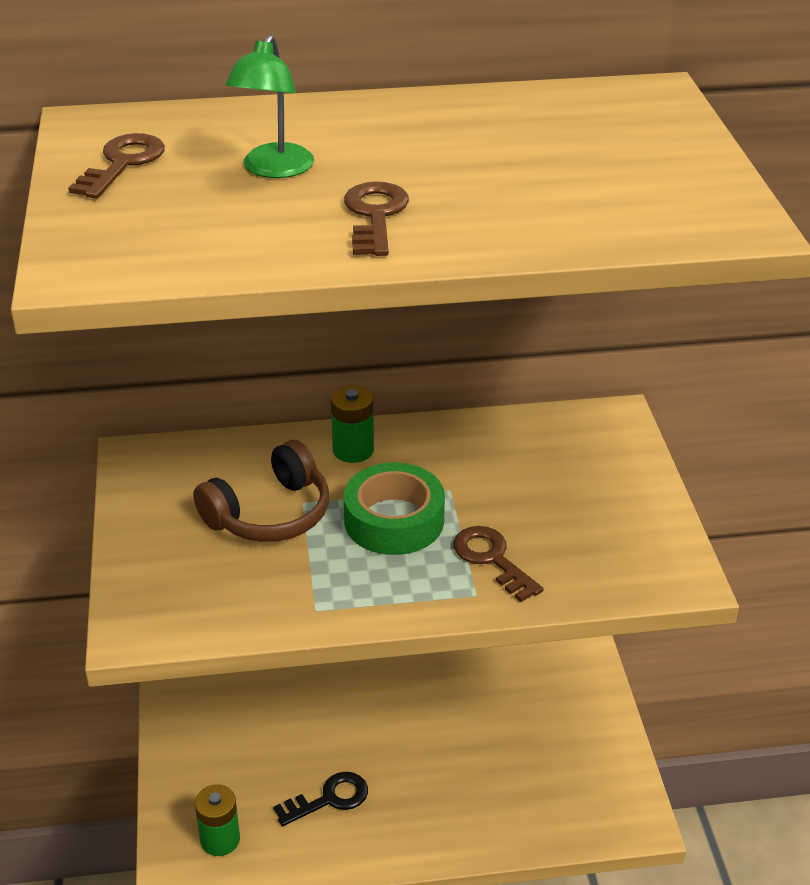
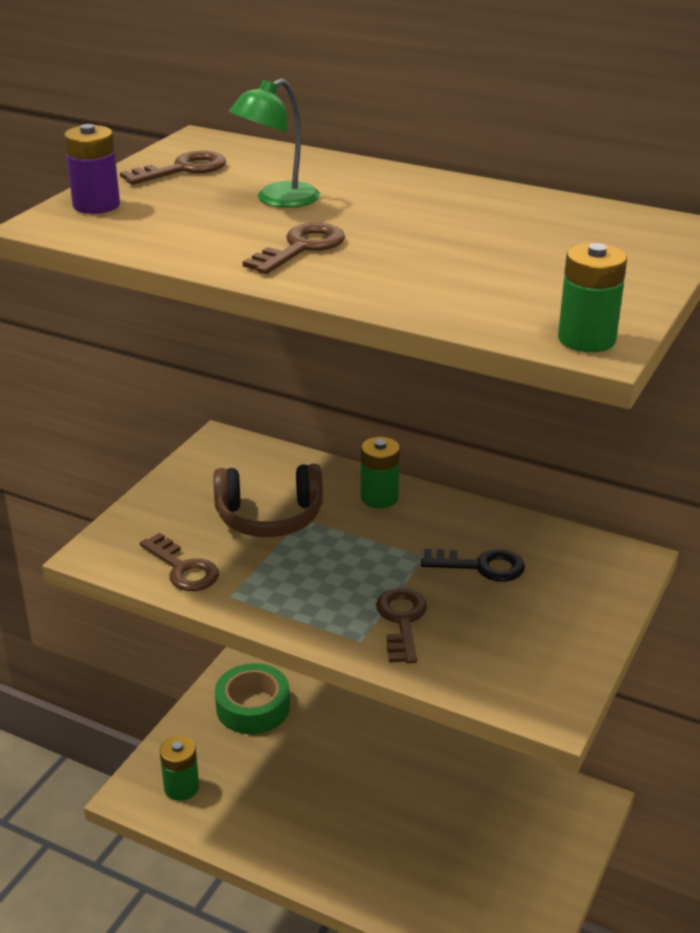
camera: 35 degrees right, 5 degrees down
(93, 235) = (96, 205): none -> purple battery
(240, 604) = (183, 568): none -> brown key
(329, 799) = (283, 801): black key -> black key (480, 566)
(394, 520) = (355, 560): green tape -> green tape (253, 707)
(733, 224) = (586, 339): none -> green battery

